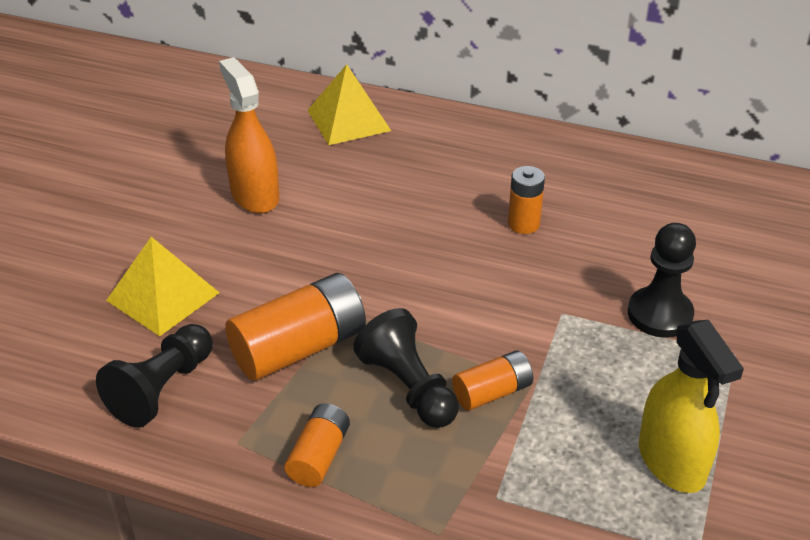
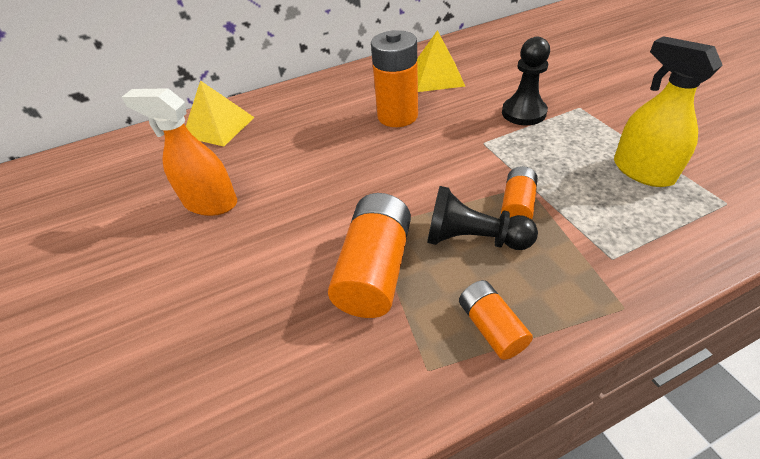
camera: 40 degrees left, 5 degrees up
(162, 296) = (226, 315): yellow pyramid -> yellow pyramid (436, 77)
(162, 389) = (318, 383): black pawn -> none
(523, 224) = (397, 116): orange battery -> orange battery, size x1.78
(671, 462) = (642, 171): yellow spray bottle -> yellow spray bottle turned 150 degrees counterclockwise

